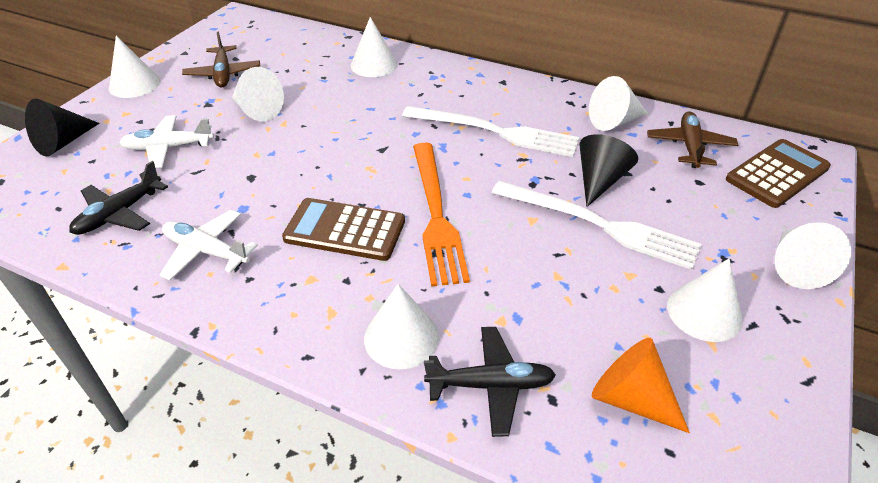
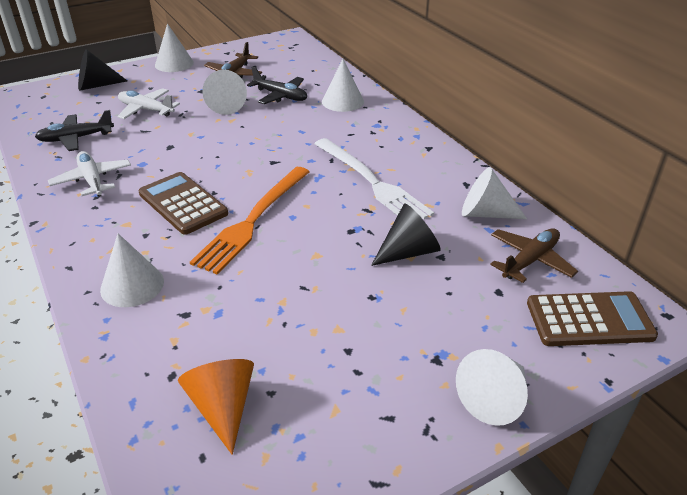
camera: 35 degrees right, 5 degrees down
(491, 385) = (146, 344): black plane -> black plane (280, 96)
(599, 225) = (363, 283): white fork -> none
(704, 312) = (360, 386): white cone -> none

